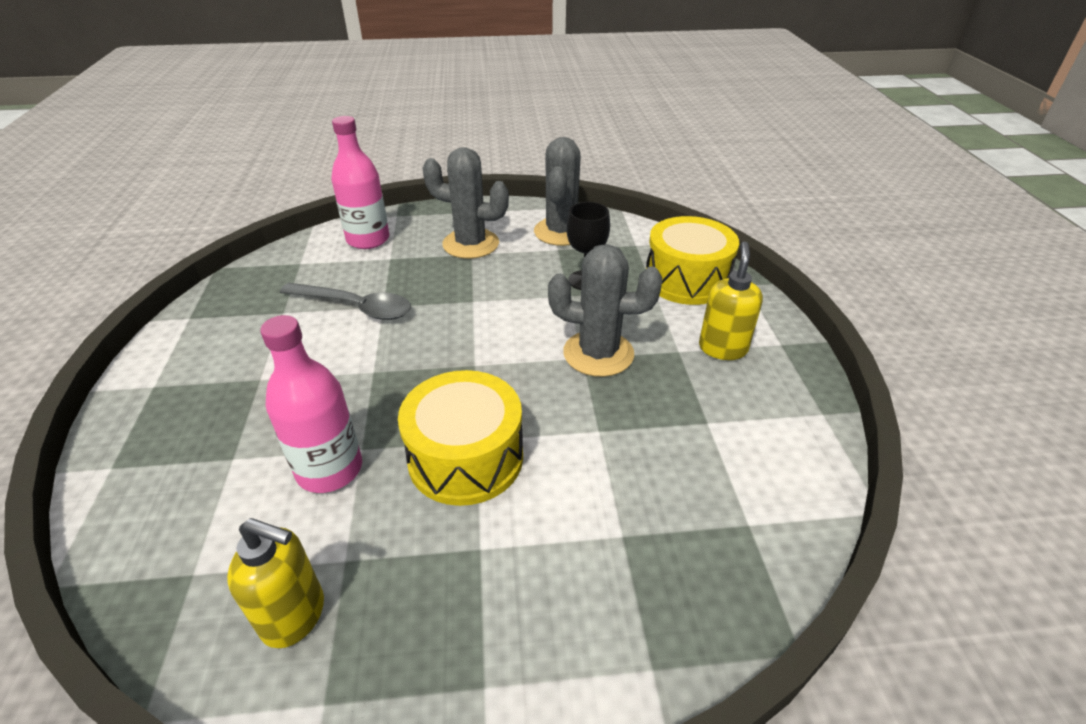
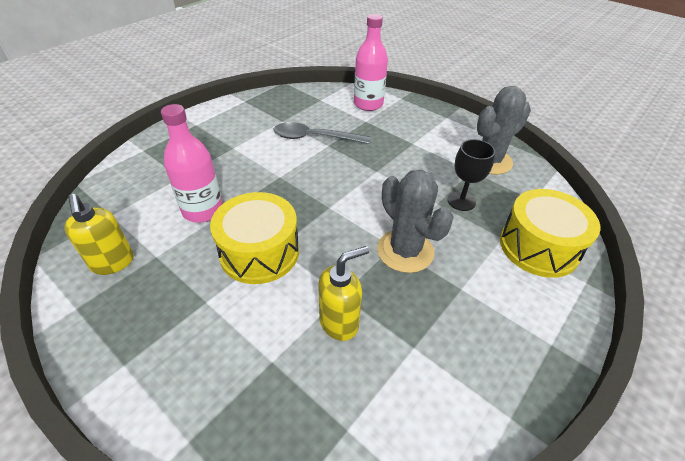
camera: 45 degrees right, 5 degrees up
(355, 307) = (315, 138): grey spoon -> grey spoon turned 120 degrees clockwise
(471, 244) = (420, 137): grey cactus -> none
(722, 348) = (497, 311): yellow soap dispenser -> yellow soap dispenser (339, 322)

